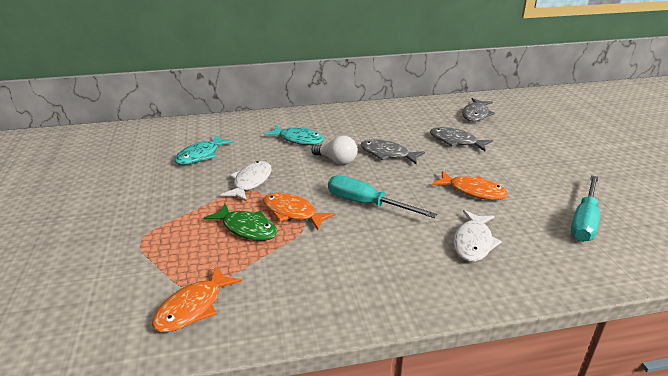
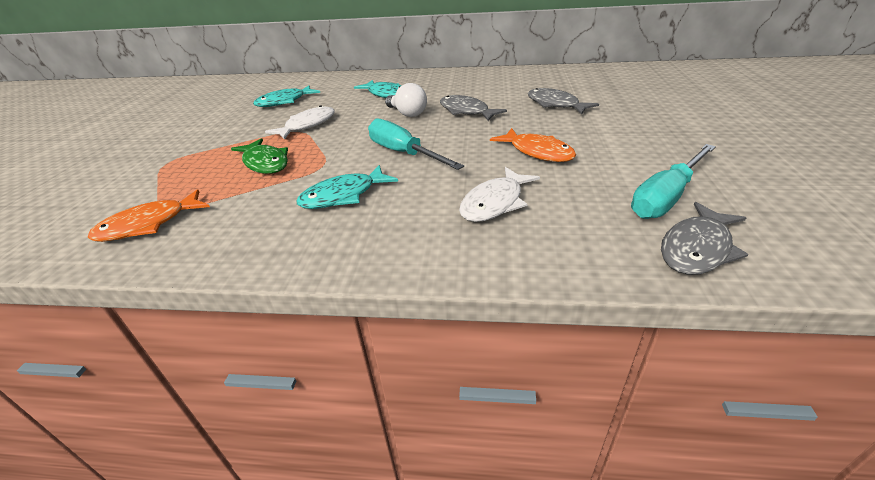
camera: 20 degrees right, 5 degrees up
(292, 212) = (321, 154): orange fish -> none
(349, 253) = (343, 196): none -> turquoise fish
(476, 114) = (600, 82): grey fish -> grey fish (697, 248)

